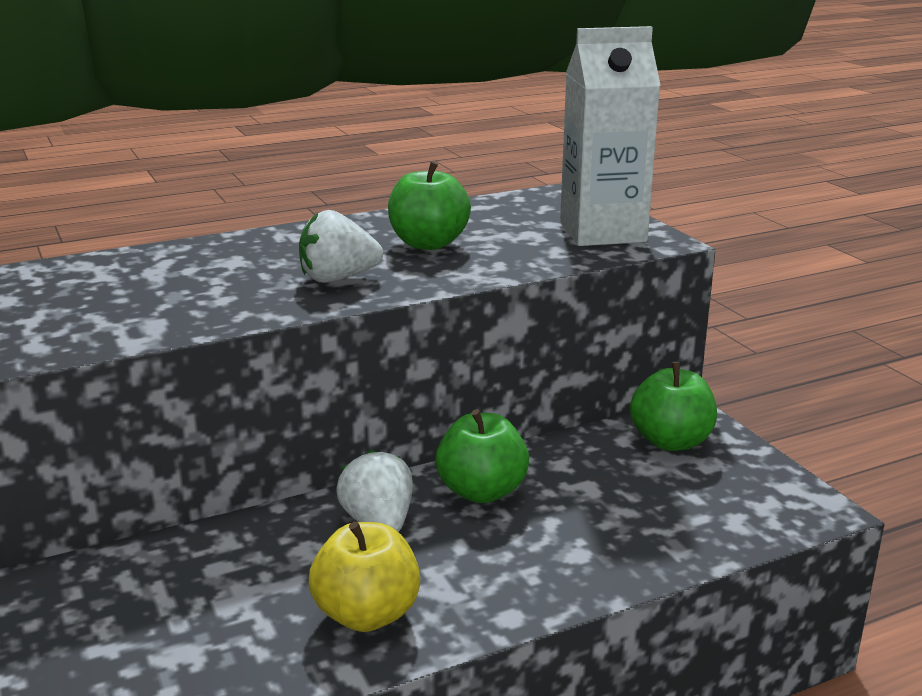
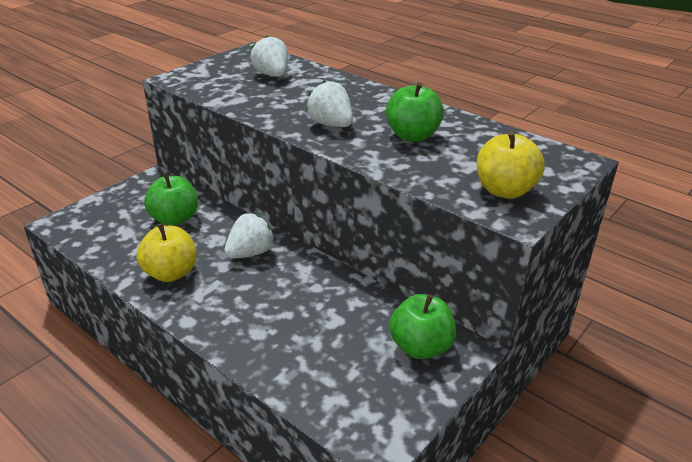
camera: 65 degrees right, 10 degrees up
(96, 286) = (272, 75): none -> white strawberry
(482, 491) = (302, 279): green apple -> green apple (175, 219)
(602, 232) = (504, 190): white carton -> yellow apple

